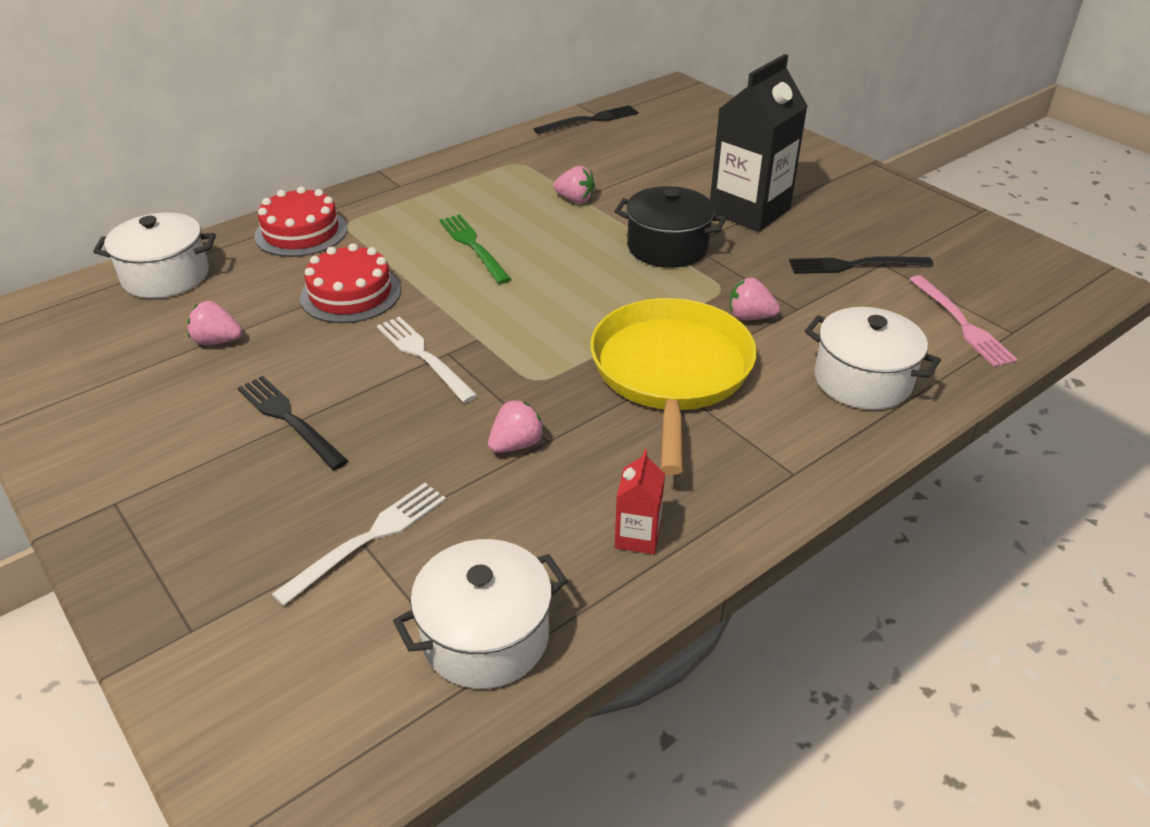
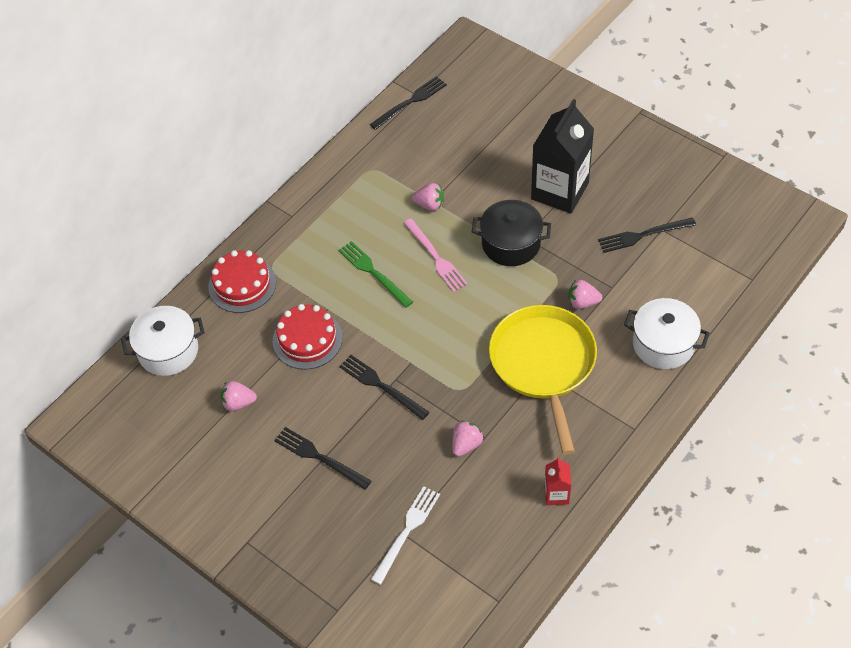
camera: 10 degrees left, 15 degrees up
(424, 356) = (381, 386): white fork -> black fork
(485, 636) = (494, 576): white pot -> none
(961, 323) = (719, 278): pink fork -> pink fork (435, 257)

